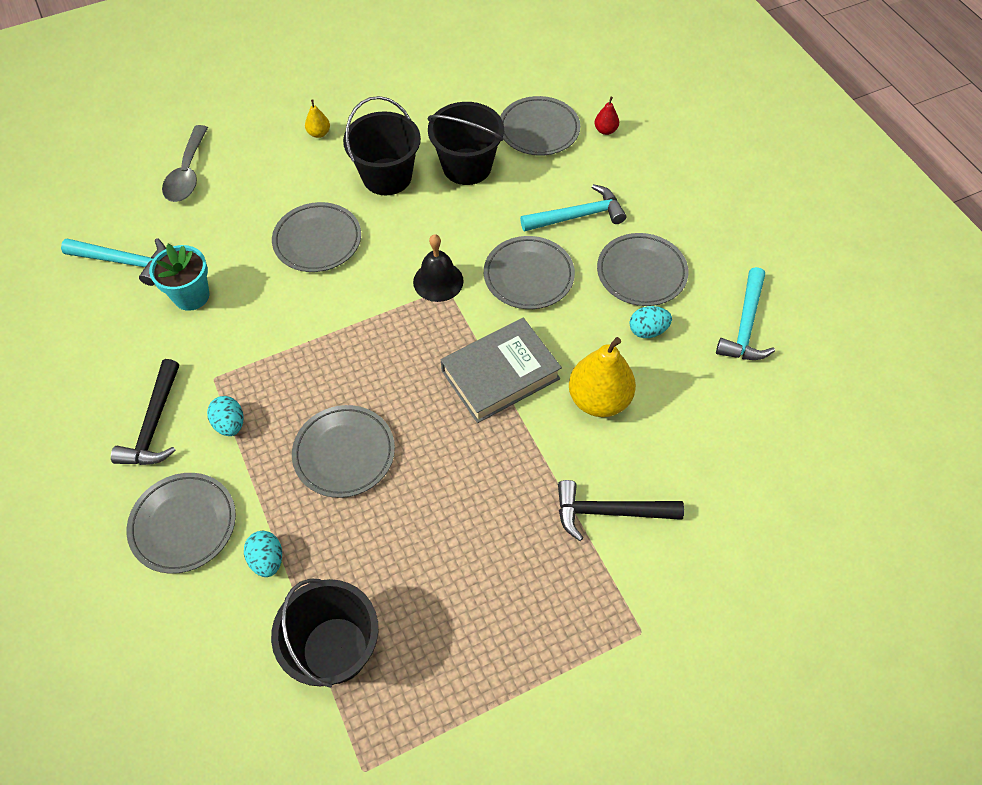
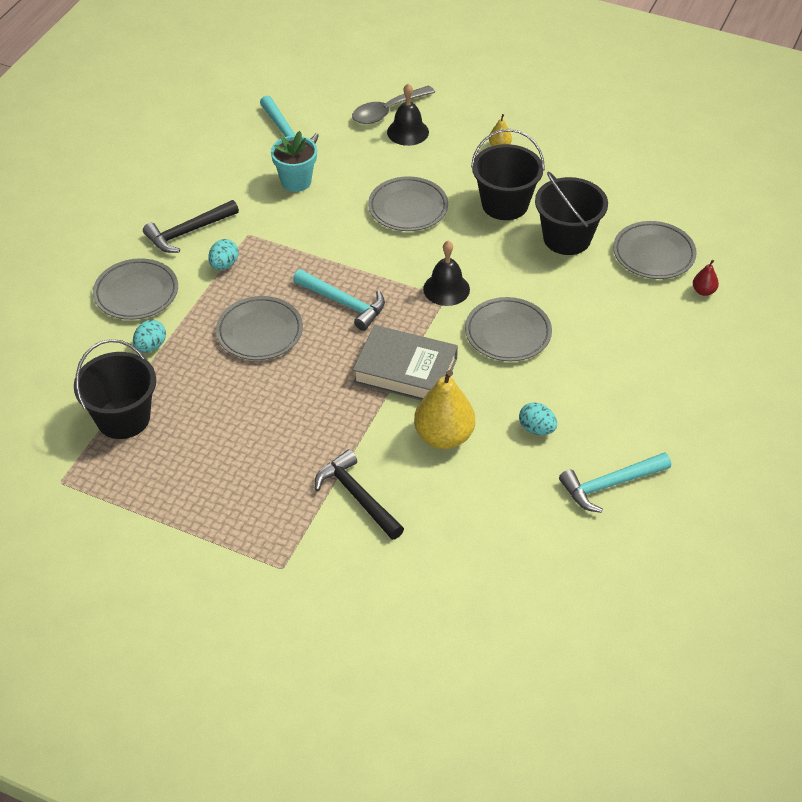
camera: 50 degrees right, 10 degrees down
(229, 178) = (408, 132): none -> black bell
(578, 216) = (597, 326): turquoise hammer -> turquoise hammer (343, 303)
(641, 273) = (587, 394): grey plate -> none

